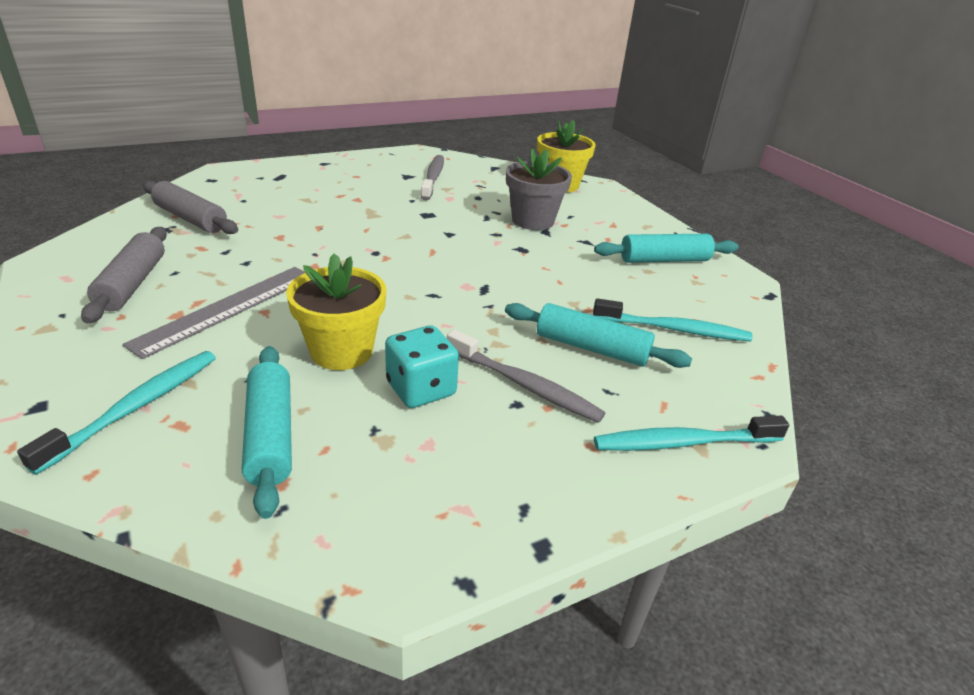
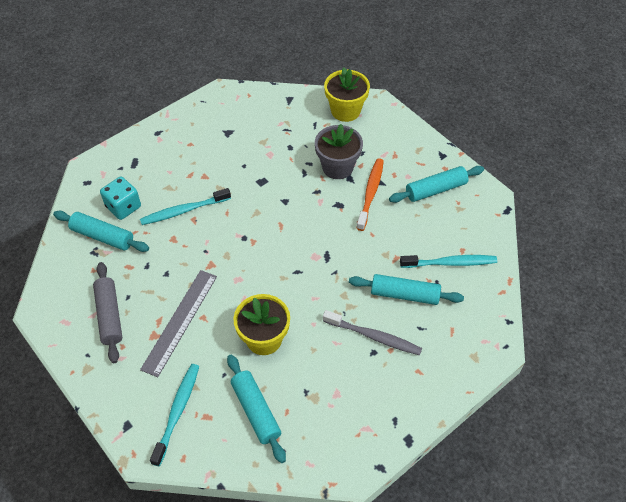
camera: 10 degrees left, 20 degrees up
(190, 219) = (102, 236): grey rolling pin -> turquoise rolling pin
(421, 389) = (319, 356): turquoise dice -> turquoise dice (123, 207)
(433, 178) = (248, 129): grey toothbrush -> none
(570, 247) = (370, 193): none -> orange toothbrush
(684, 443) = (465, 356): turquoise toothbrush -> turquoise toothbrush (184, 211)

